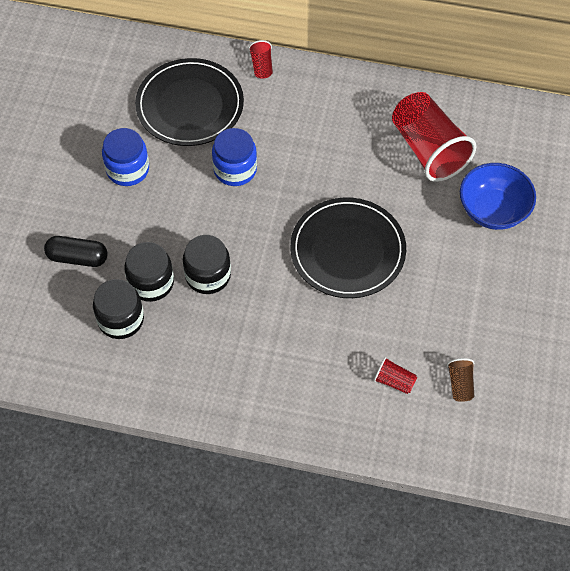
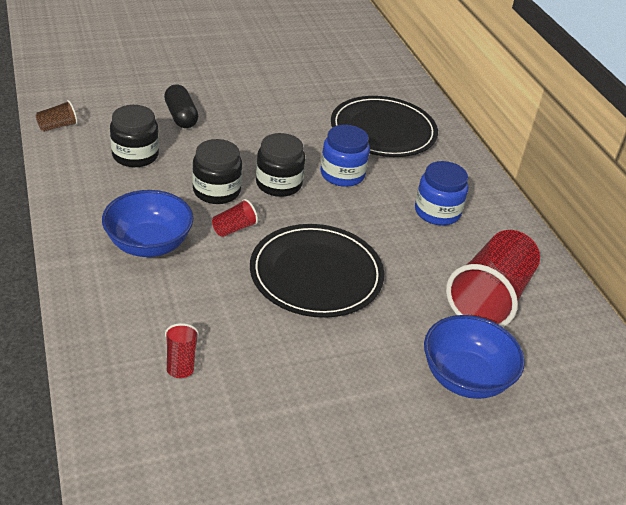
camera: 55 degrees right, 20 degrees down
(127, 169) = (288, 117): blue jar -> blue jar (437, 212)
(151, 282) = (185, 161): black jar -> black jar (278, 184)
(253, 354) = (149, 244): none -> blue bowl
(262, 66) = (465, 158): red cup -> red cup (234, 228)
(460, 384) = (212, 422): brown cup -> brown cup (58, 126)

